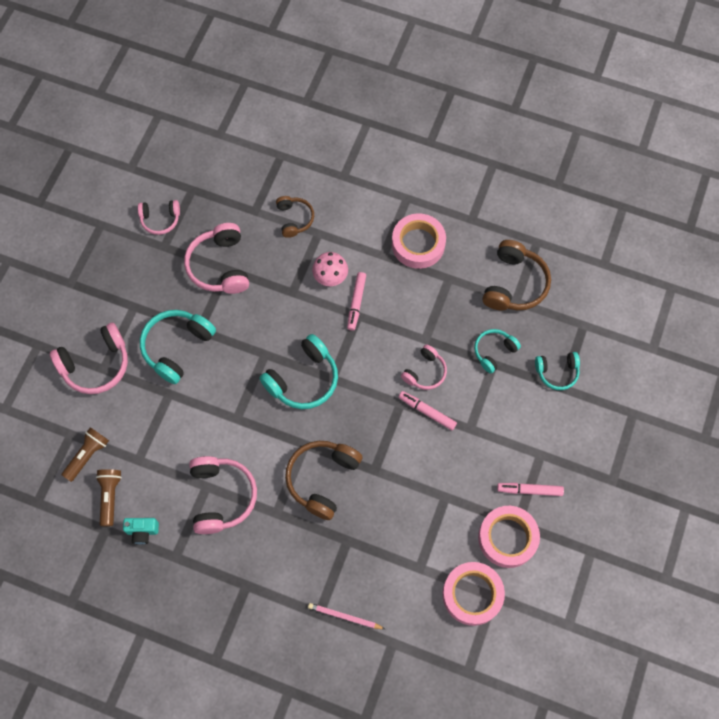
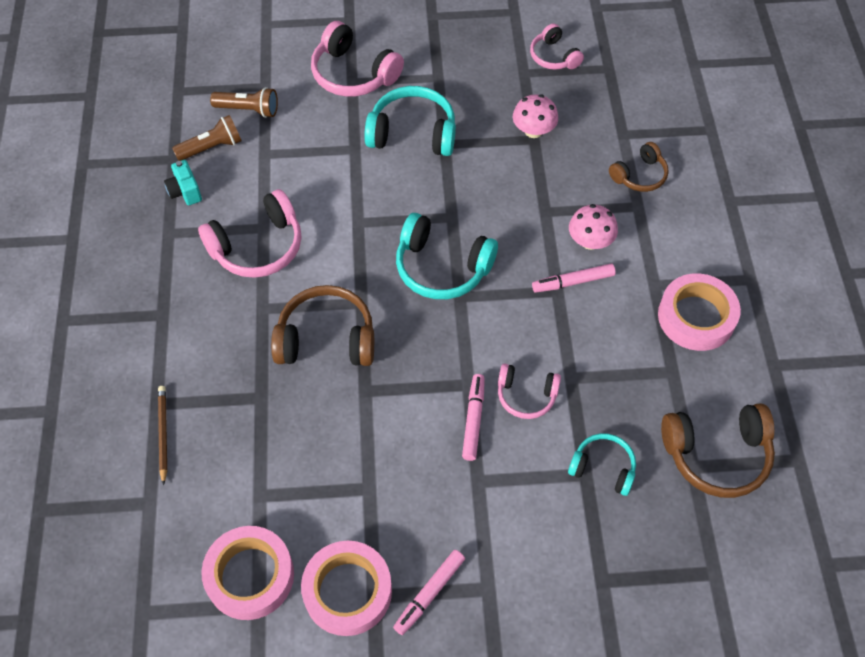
camera: 65 degrees right, 10 degrees down
(220, 266) = (533, 131): pink headphones -> pink mushroom
(345, 616) = (163, 434): pink pencil -> brown pencil
(529, 490) = (429, 594): pink marker -> pink marker turned 120 degrees counterclockwise
(557, 372) = (621, 563): turquoise headphones -> none

